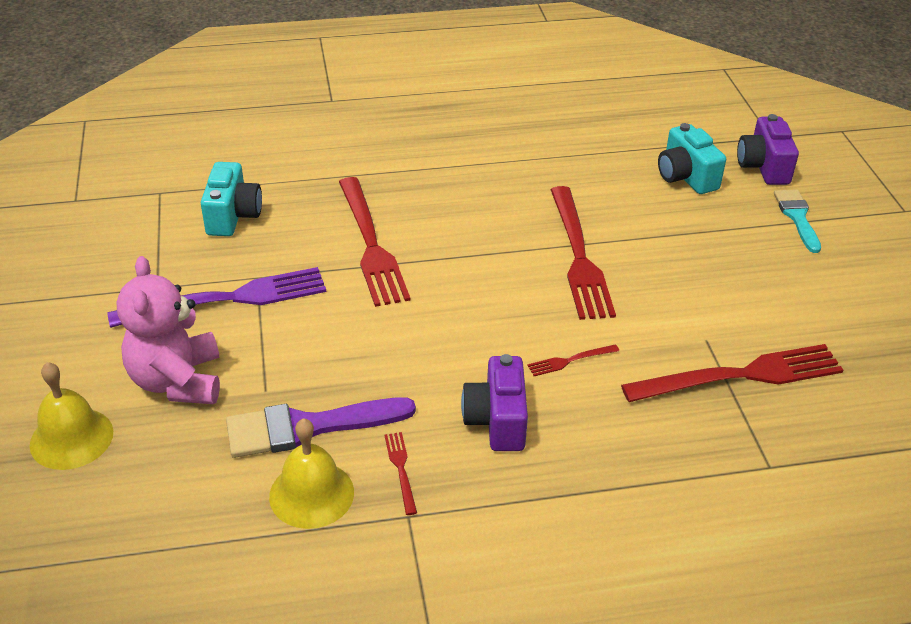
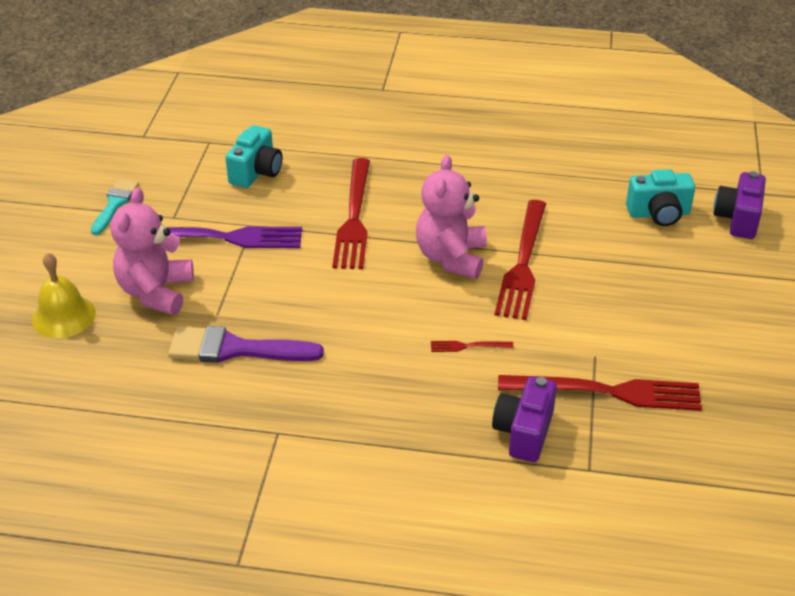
camera: 20 degrees right, 0 degrees up
(311, 494) = (214, 398): yellow bell -> none
(401, 469) = (289, 397): red fork -> none
(497, 421) = (383, 379): purple camera -> purple camera (524, 432)
(500, 267) = (451, 258): none -> pink teddy bear
(686, 177) = (658, 214): turquoise camera -> turquoise camera turned 90 degrees counterclockwise
(797, 217) = (742, 270): turquoise brush -> turquoise brush (115, 204)

